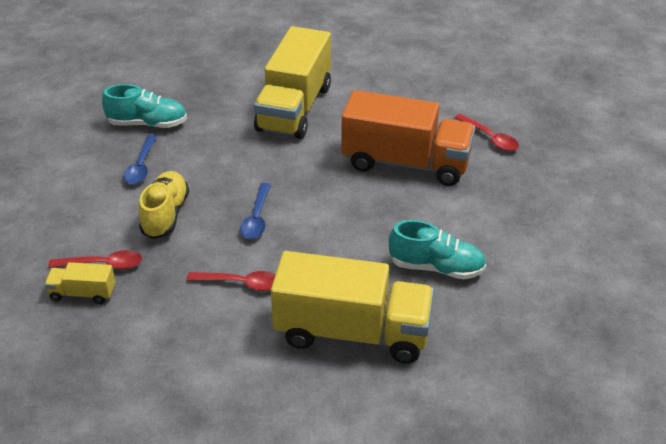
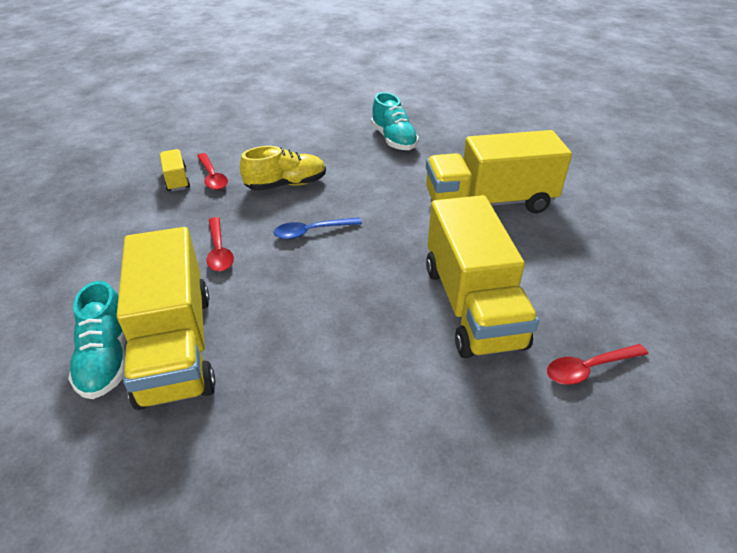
camera: 65 degrees right, 0 degrees up
(141, 166) = (338, 154): blue spoon -> none
(406, 163) = (472, 305): orange truck -> yellow truck
(436, 267) = (306, 386): turquoise shoe -> turquoise shoe (107, 358)
(490, 138) = (588, 368): red spoon -> red spoon turned 45 degrees clockwise

